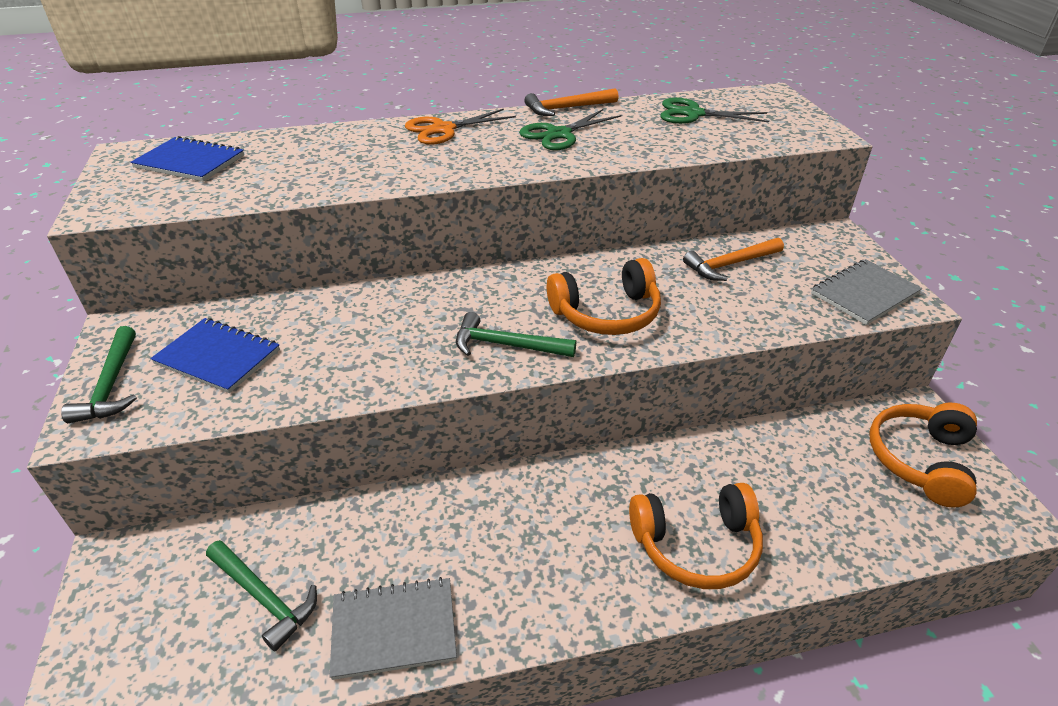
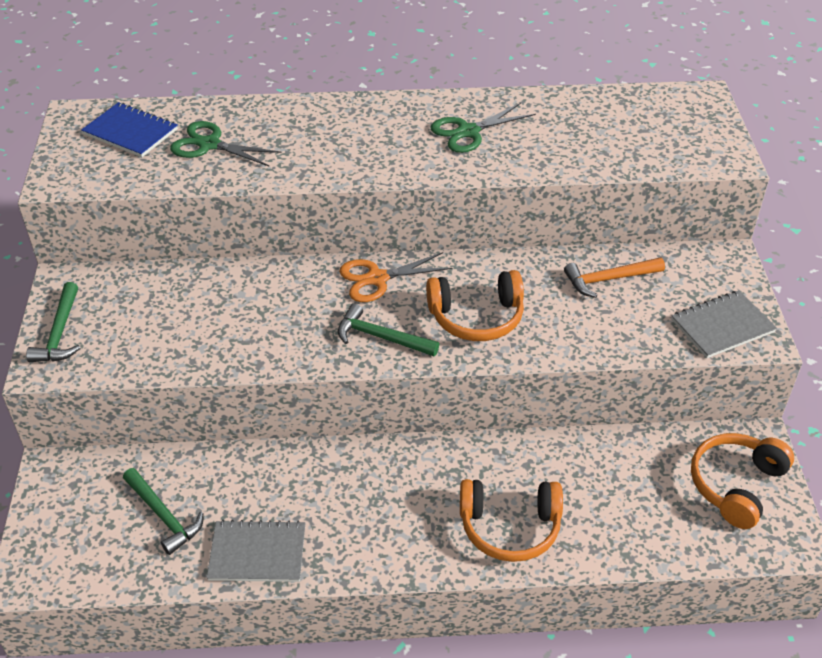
camera: 10 degrees right, 5 degrees up
(218, 357) = (142, 318): blue notebook -> none
(443, 129) = (361, 114): orange scissors -> orange scissors (377, 278)
(567, 108) = (486, 97): orange hammer -> none
(693, 114) = (609, 117): green scissors -> green scissors (209, 145)

